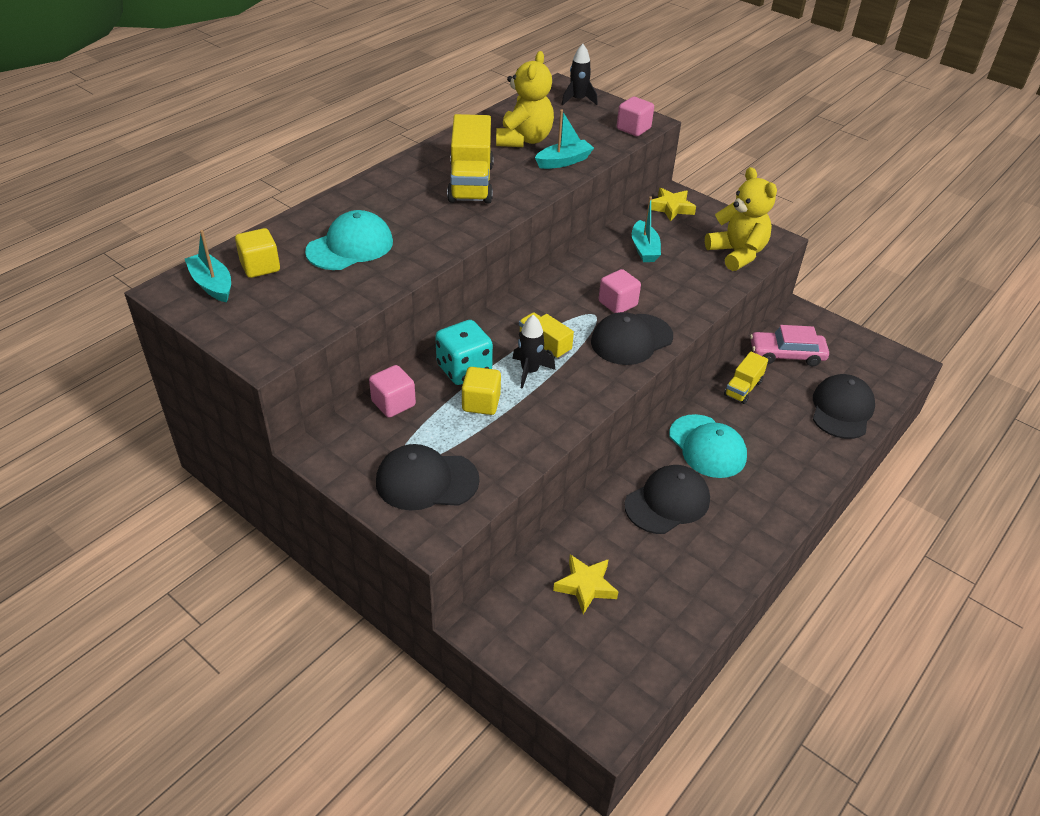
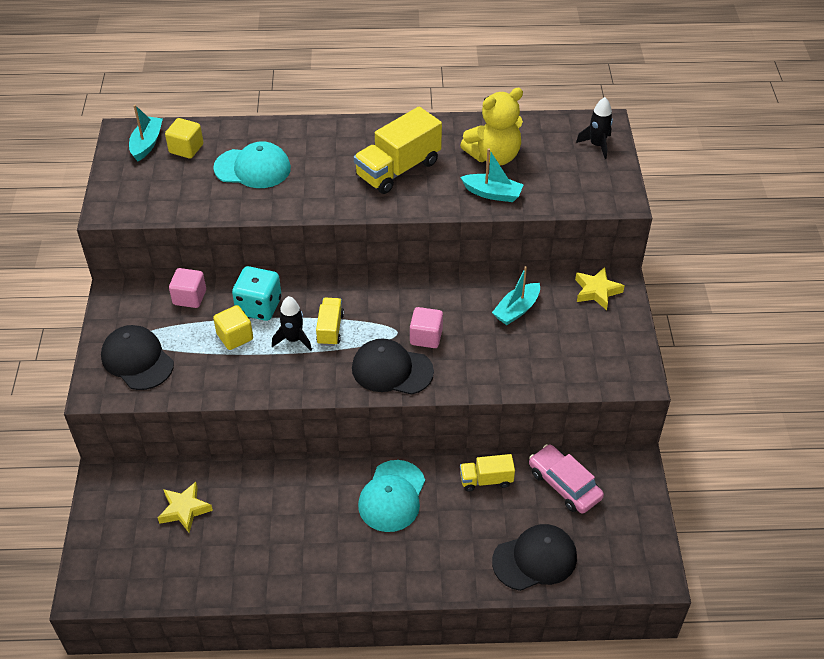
camera: 50 degrees right, 5 degrees up
(633, 129) = (597, 199): pink cube -> none
(667, 502) = (307, 507): black cap -> none
(737, 254) = (583, 367): yellow teddy bear -> none

